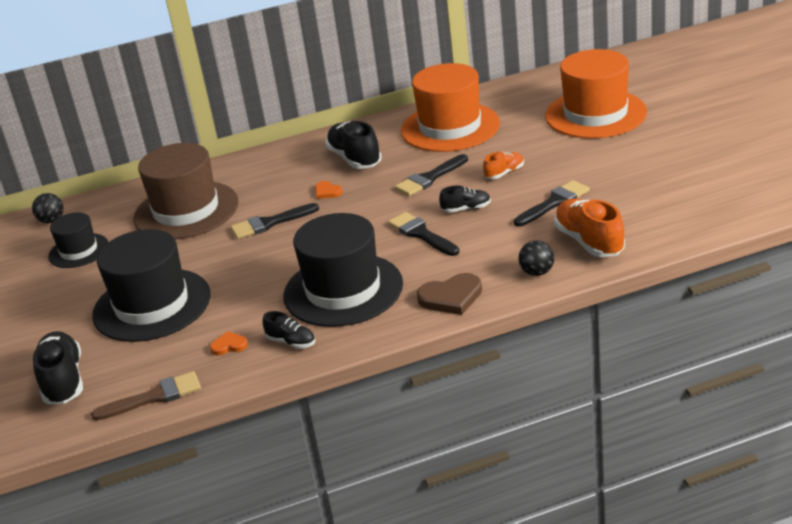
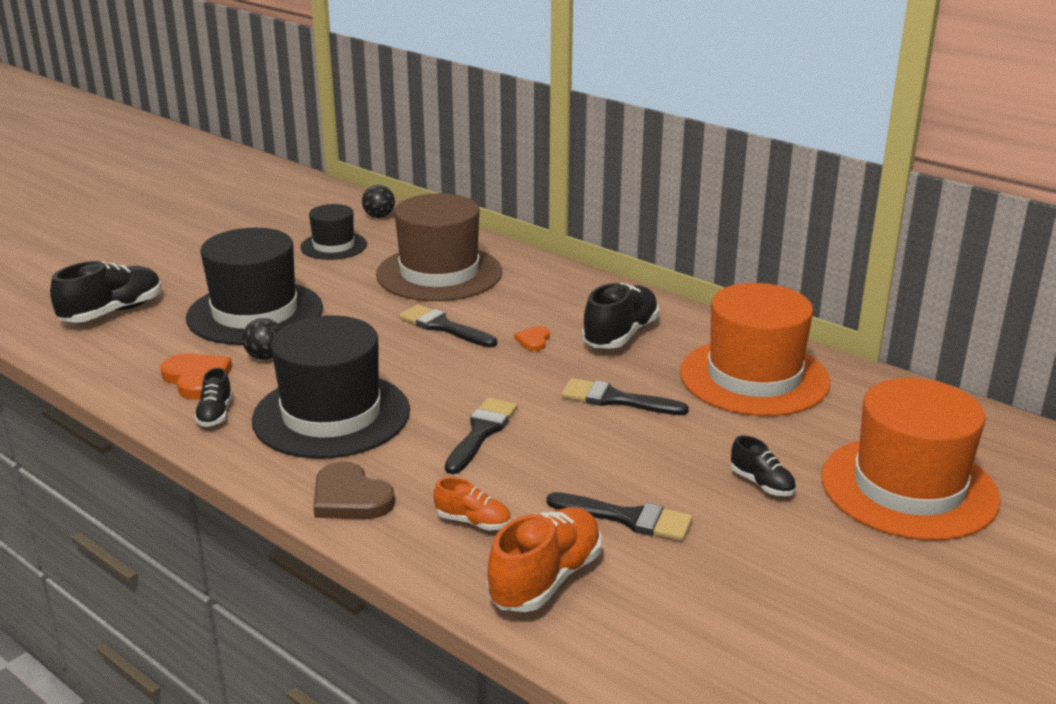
camera: 55 degrees right, 5 degrees down
(154, 397) = (95, 367): brown brush -> none
(229, 345) = (197, 379): orange heart -> orange heart, size x1.81
(466, 209) = (562, 449): black shoe -> black shoe (762, 484)
(504, 173) = (674, 453): orange shoe -> orange shoe (473, 522)
(537, 272) = (441, 553): black ball -> black ball (265, 357)

